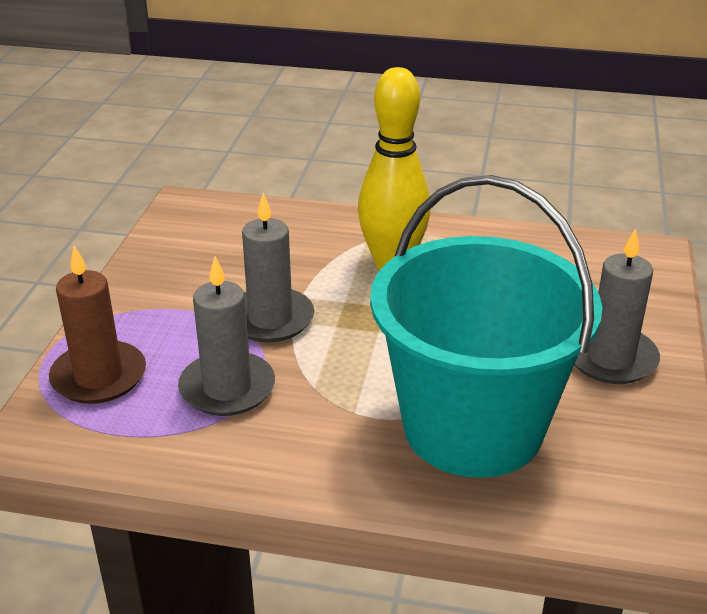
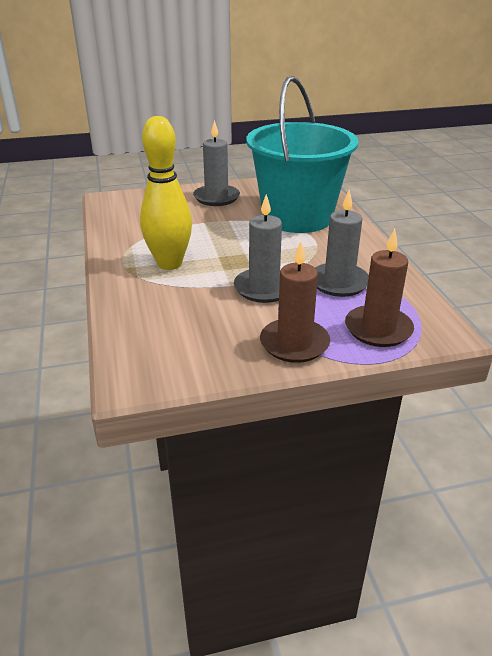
camera: 115 degrees left, 0 degrees up
(140, 305) = (294, 343): none -> brown candle

